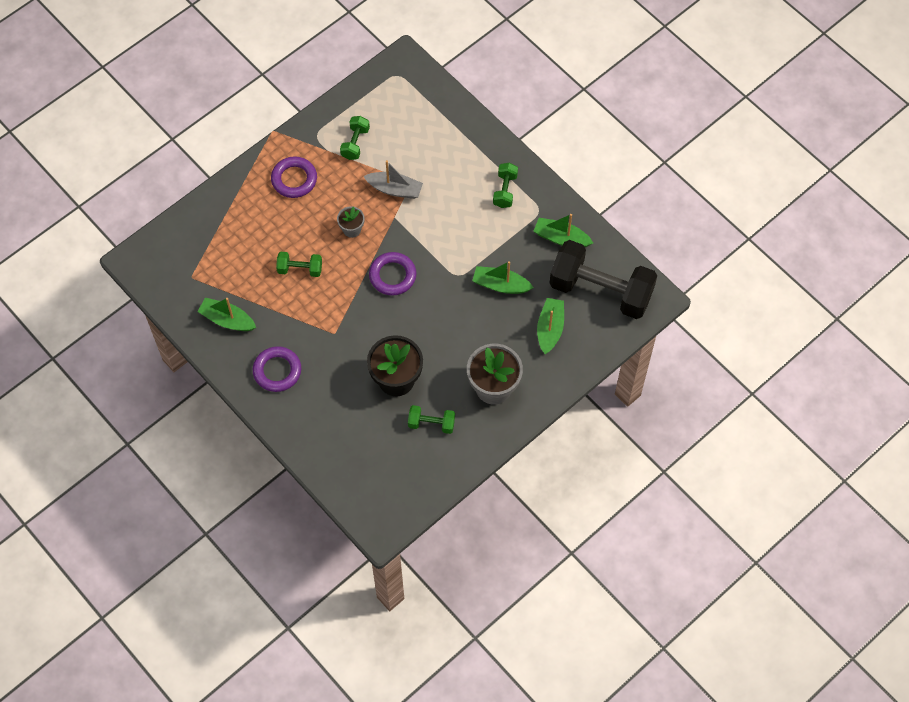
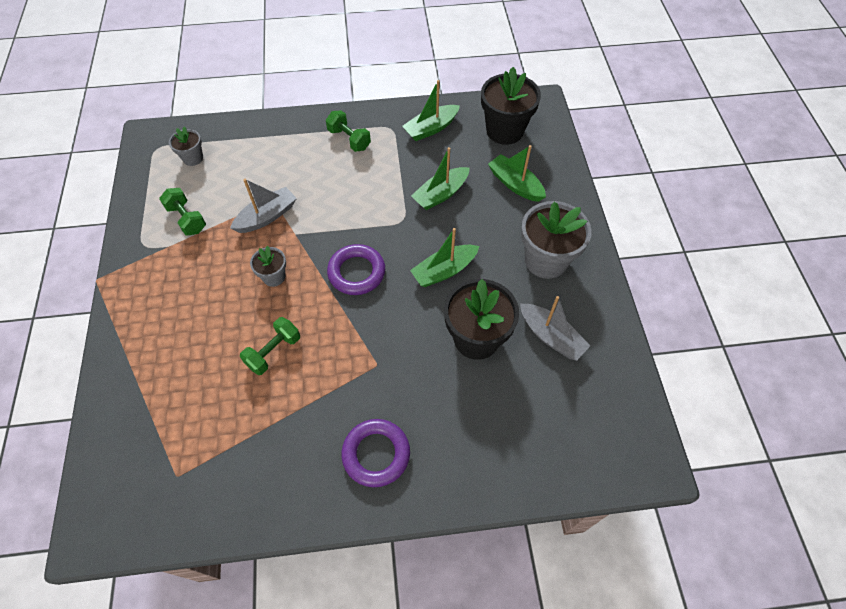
camera: 55 degrees left, 5 degrees down
(227, 320) = (267, 469): green boat -> green boat (444, 271)
(294, 179) = (169, 294): purple ring -> none
(407, 105) = (193, 158): none -> grey flower pot
(431, 423) = (551, 336): green dumbbell -> grey boat
(601, 290) = (504, 131): black dumbbell -> black flower pot

